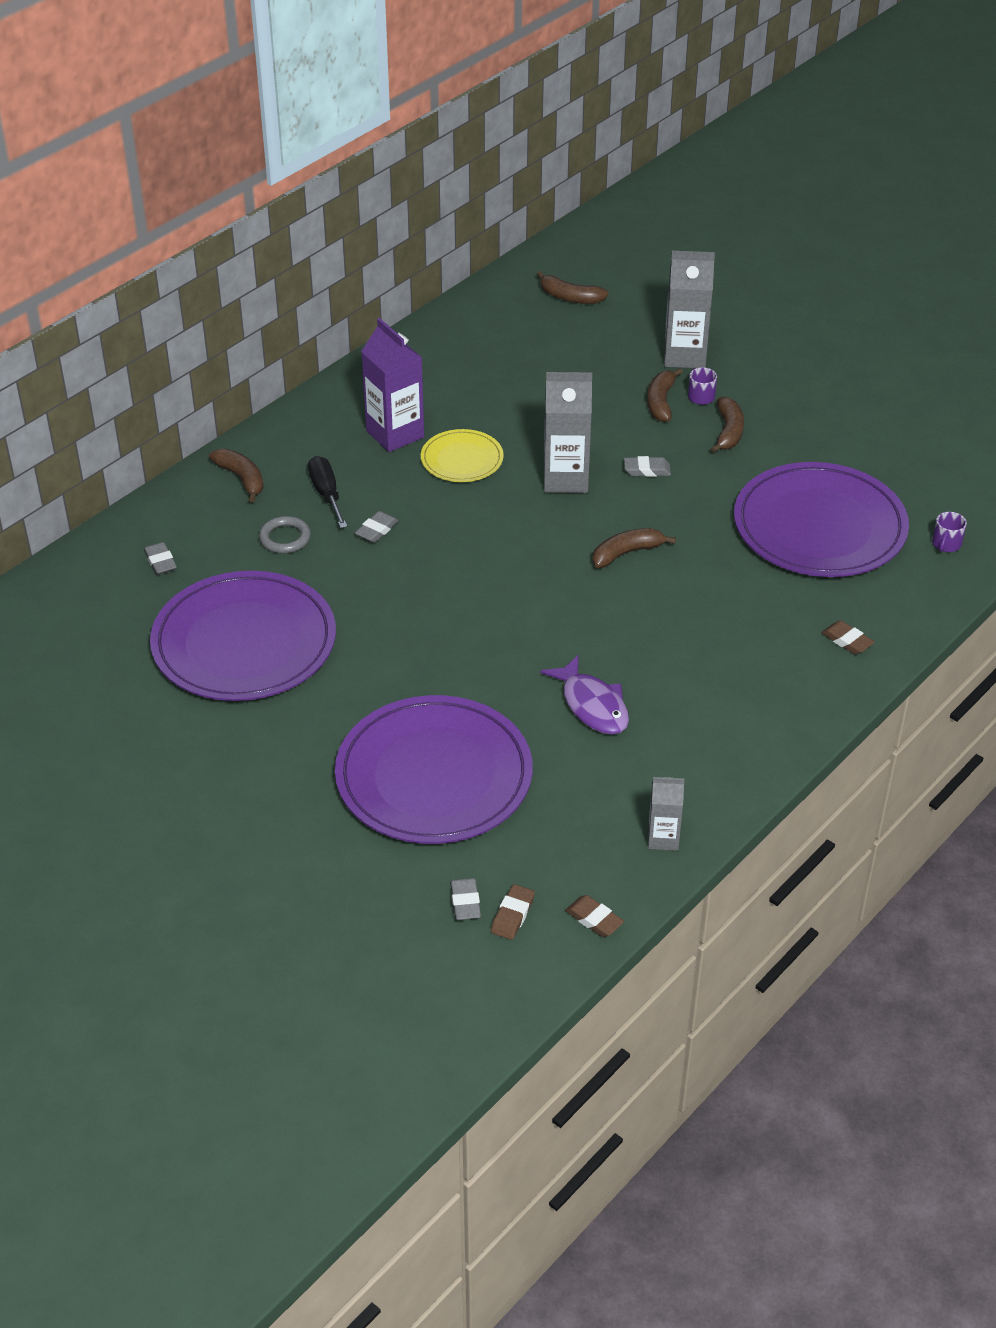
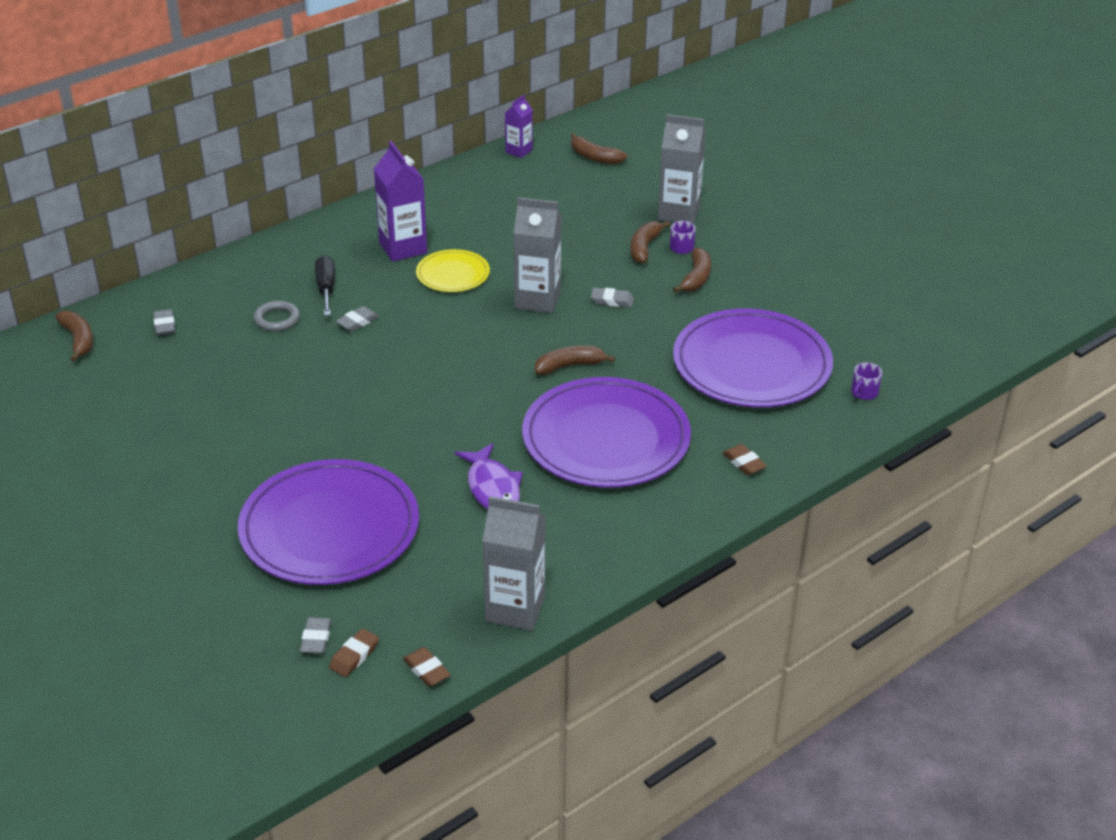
camera: 10 degrees right, 5 degrees down
(241, 479) = (259, 268): brown banana -> brown banana (78, 340)
(244, 642) = (209, 398): purple plate -> purple plate (606, 438)
(483, 299) = (519, 151): none -> purple carton
(663, 838) = (515, 609): grey carton -> grey carton, size x1.75

